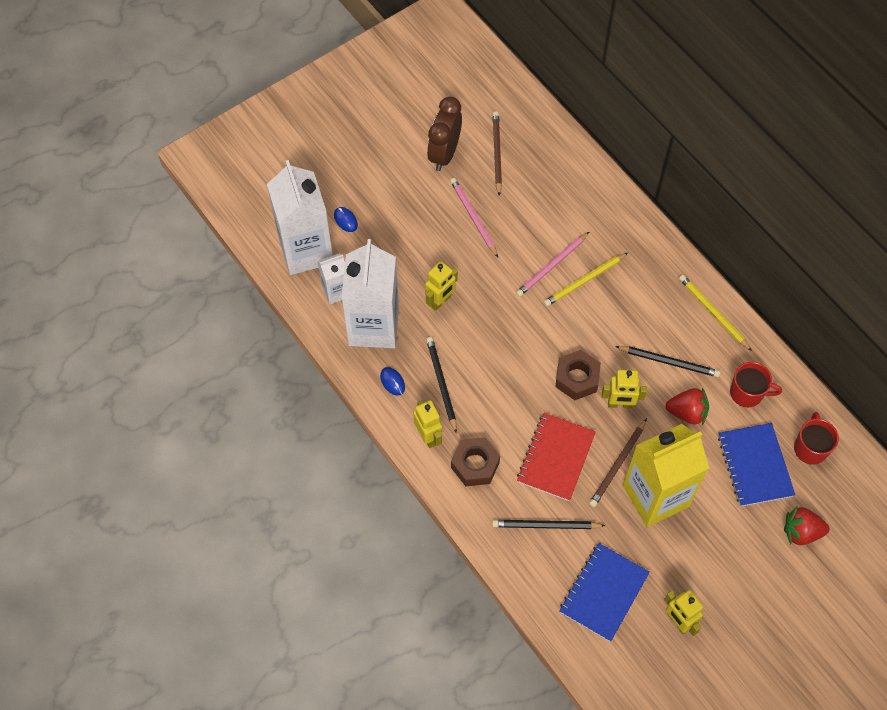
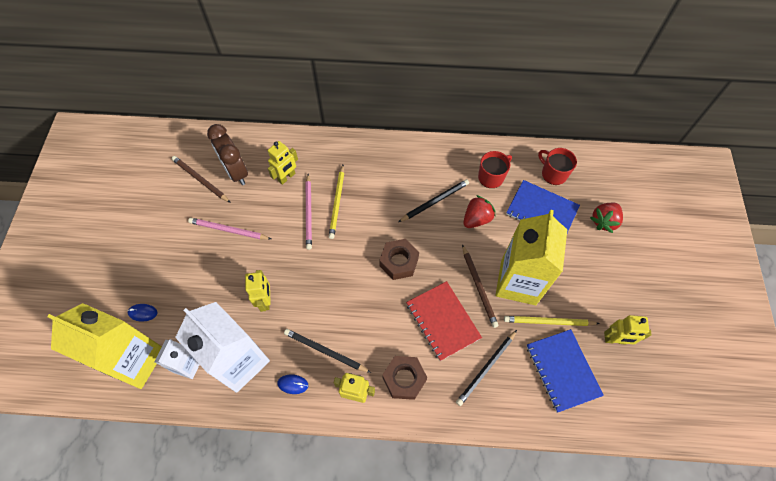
camera: 50 degrees left, 0 degrees up
(306, 250) = (135, 360): white carton -> yellow carton
(444, 154) = (166, 210): brown clock -> brown clock (236, 172)
(620, 404) = (438, 251): yellow robot -> yellow robot (286, 177)
(713, 313) = (424, 153): yellow pencil -> yellow pencil (548, 322)

